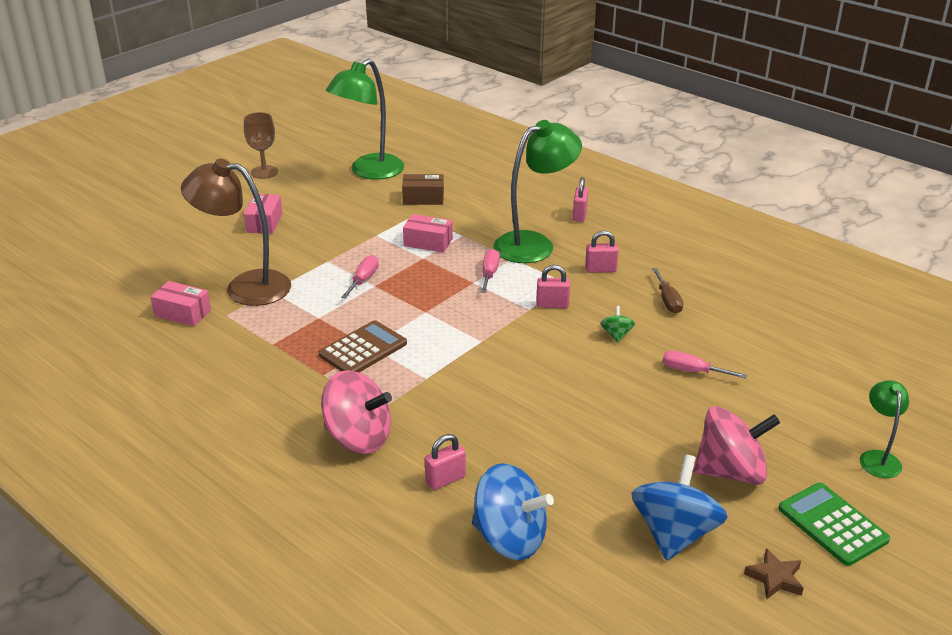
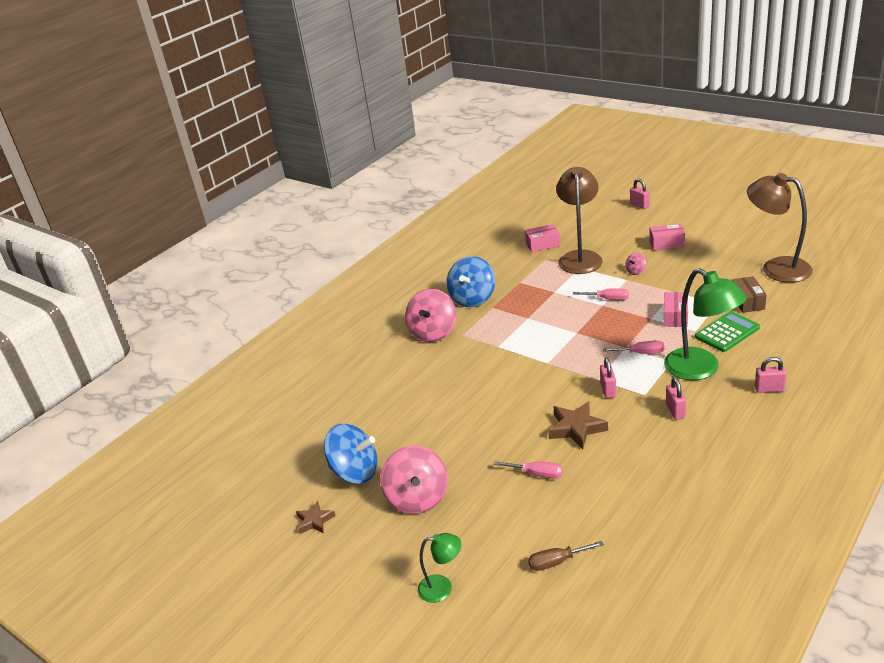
camera: 90 degrees right, 0 degrees up
(183, 313) = (542, 244): pink box -> pink box turned 60 degrees clockwise
(264, 172) = (743, 225): brown goblet -> none
(312, 252) = (635, 271): none -> pink spinning top
(363, 349) = (523, 316): brown calculator -> none
(369, 172) = (776, 268): green lamp -> brown lamp
(445, 480) = (399, 371): pink padlock -> pink padlock (639, 205)
(510, 538) = (350, 403): blue spinning top -> blue spinning top (472, 298)
(616, 335) = (576, 428): green spinning top -> brown star
(667, 301) = (640, 454): brown screwdriver -> brown screwdriver (557, 562)
(692, 371) = (537, 474): pink screwdriver -> pink screwdriver turned 90 degrees clockwise
(832, 524) = (365, 553): green calculator -> green calculator (727, 332)

